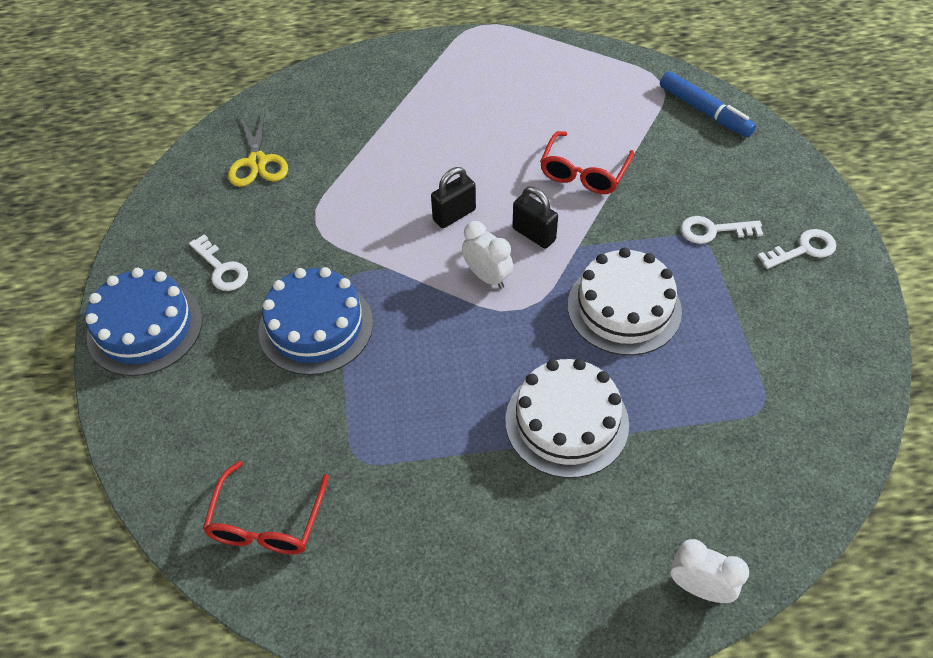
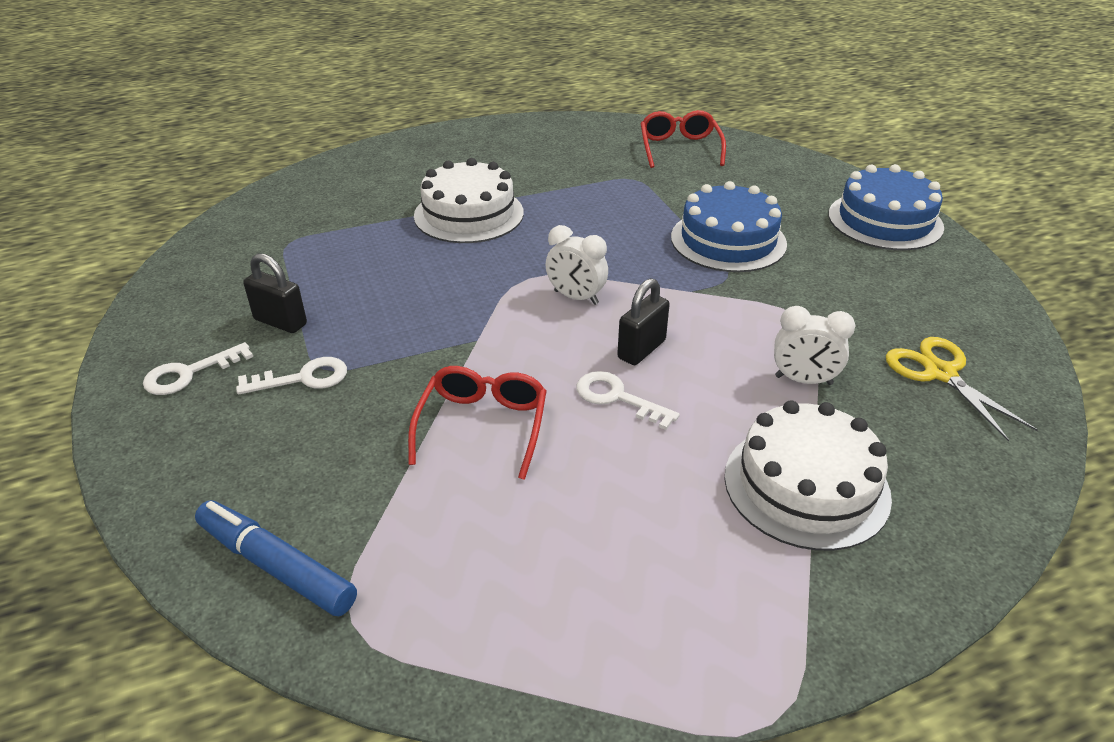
camera: 165 degrees right, 15 degrees down
(222, 269) = (863, 267): white key -> white key (617, 398)
(534, 234) = (534, 343): black padlock -> black padlock (280, 322)
(624, 308) = (419, 292): white cake -> white cake (806, 485)
(699, 587) = (363, 158): white clock -> white clock (803, 380)

